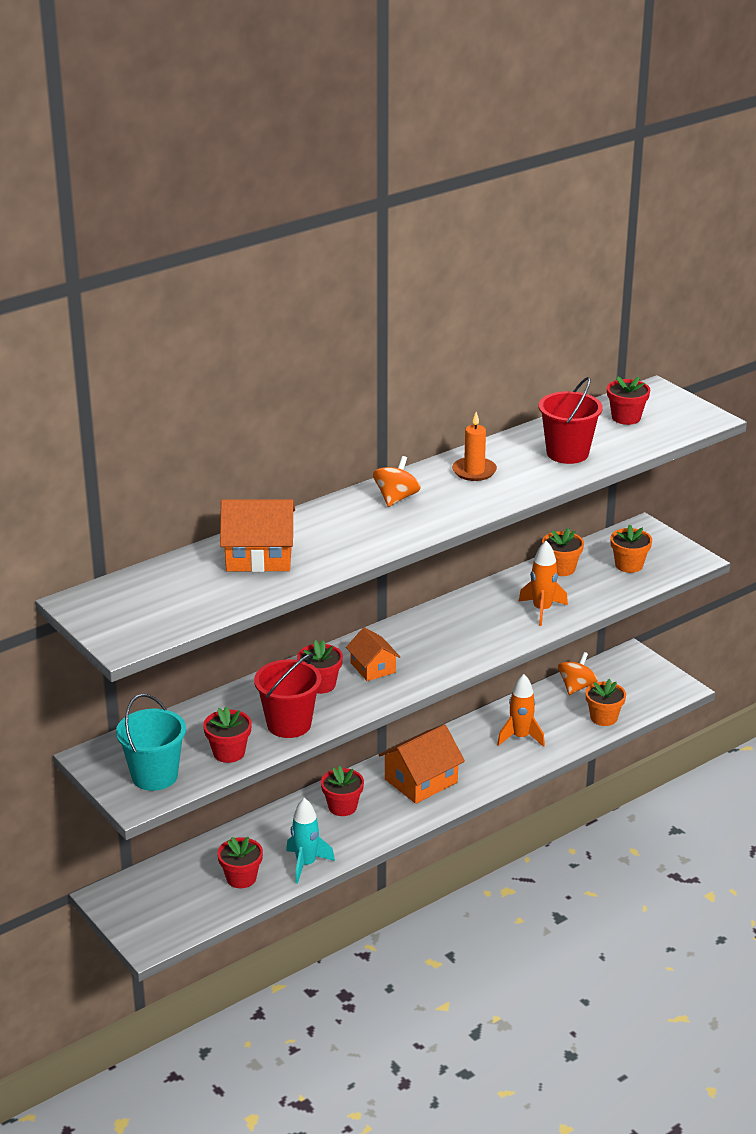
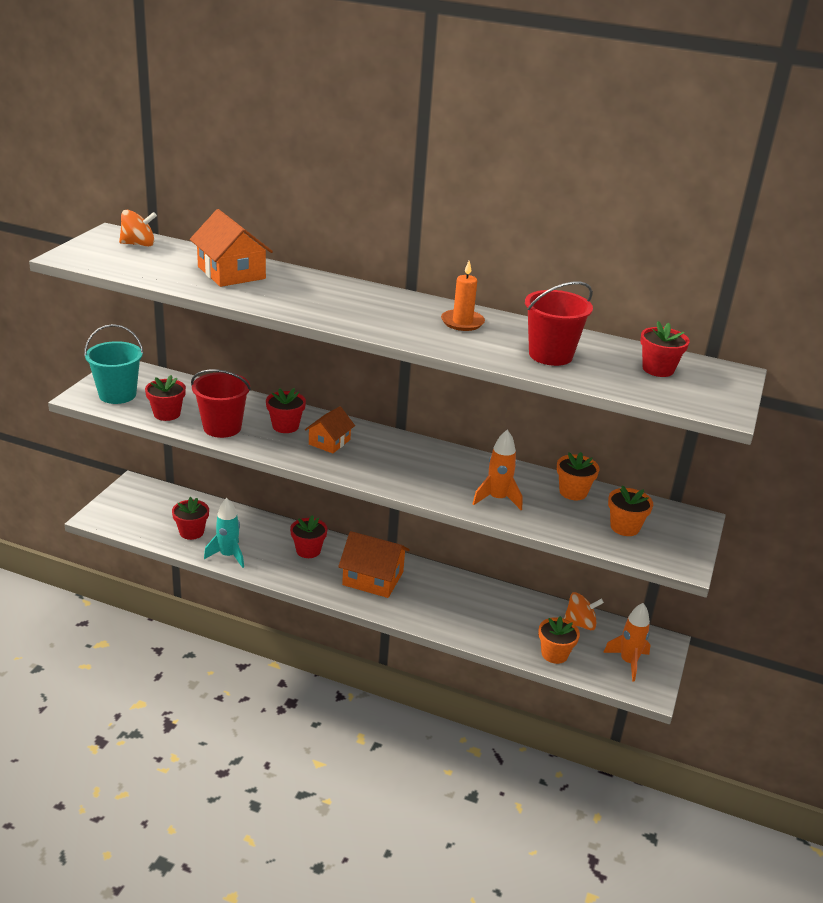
camera: 55 degrees right, 0 degrees up
(396, 498) = (377, 302): orange spinning top -> orange spinning top (138, 244)
(520, 737) = (478, 613): orange rocket -> orange rocket (628, 662)

